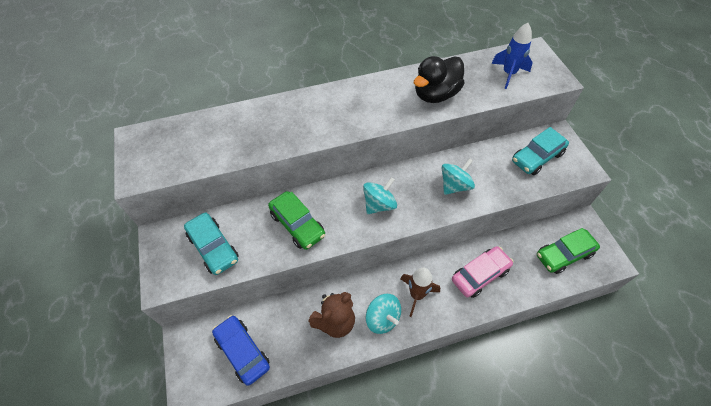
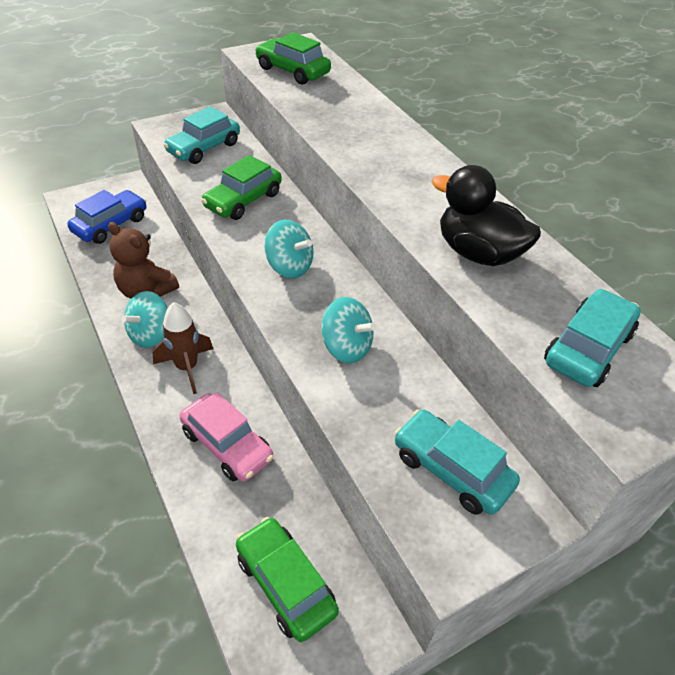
camera: 75 degrees right, 10 degrees down
(185, 150) = (292, 71): none -> green car
(508, 74) = (587, 348): blue rocket -> turquoise car

